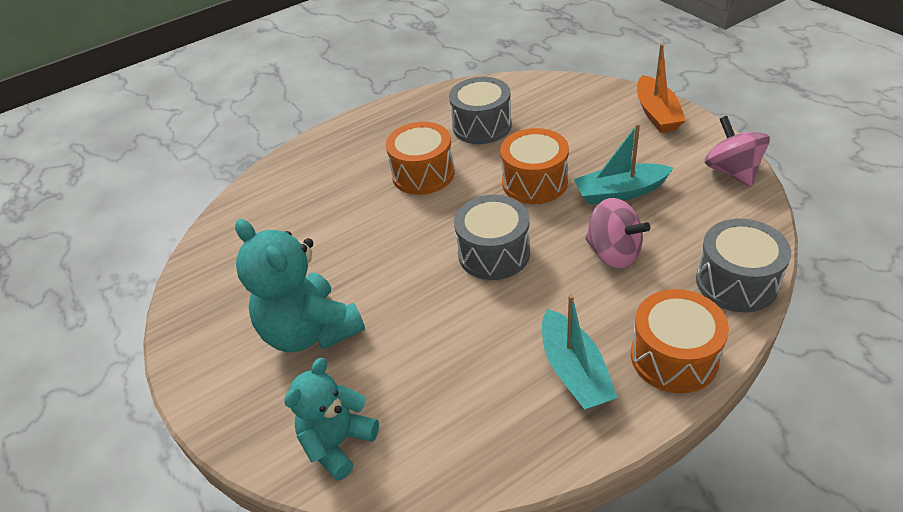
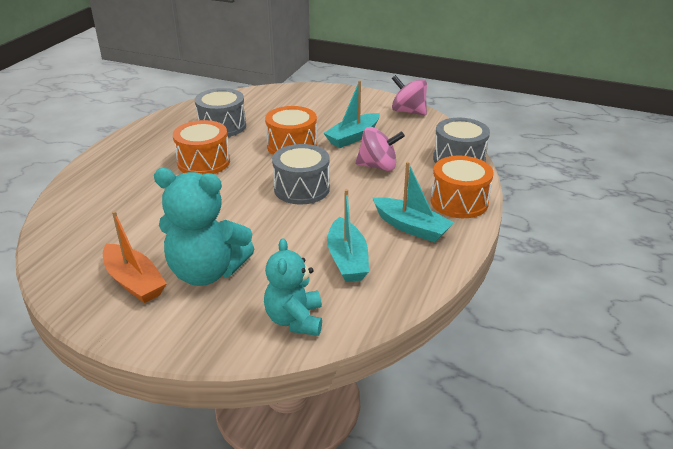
camera: 40 degrees left, 10 degrees down
(458, 385) = (347, 259): none -> turquoise boat
(656, 113) = (337, 94): orange boat -> orange boat (134, 282)

